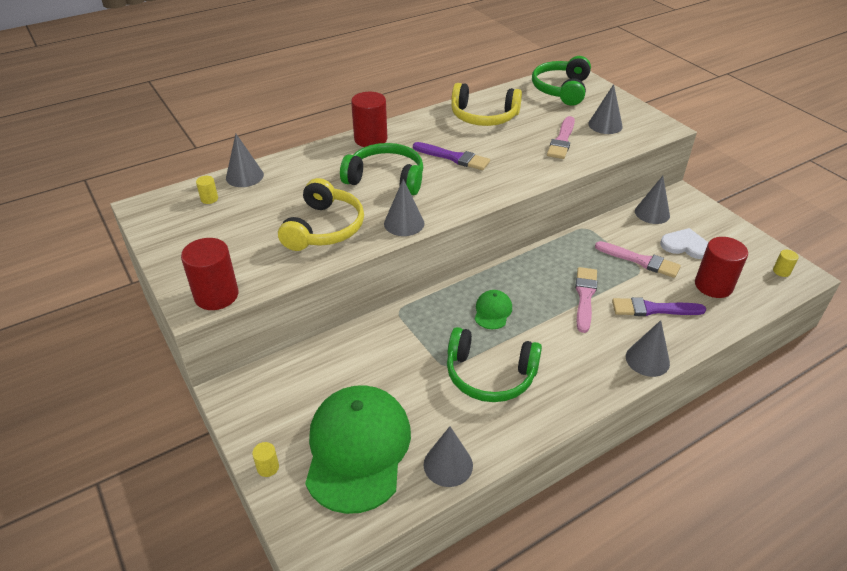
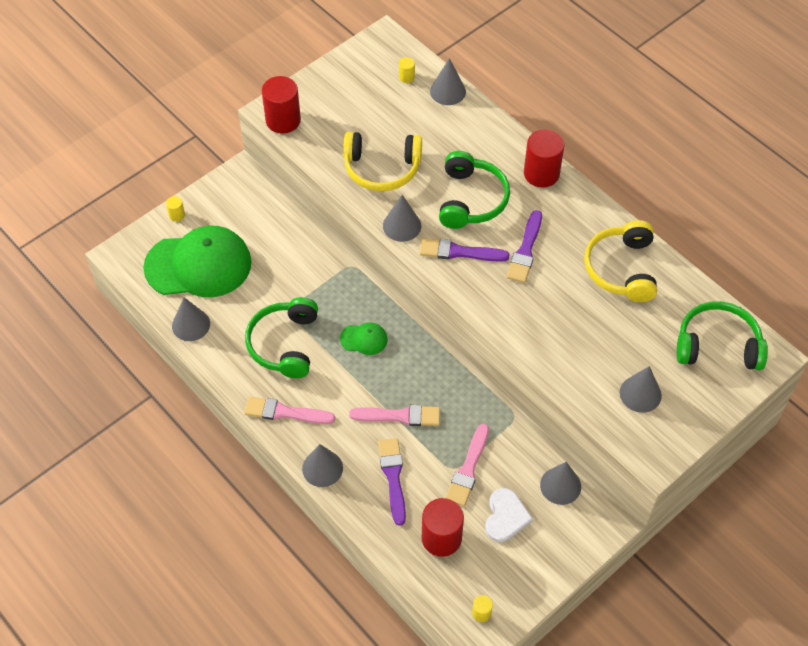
camera: 80 degrees right, 15 degrees up
(446, 193) = (459, 252): none -> purple brush
(562, 140) = (590, 349): pink brush -> pink brush (285, 412)

